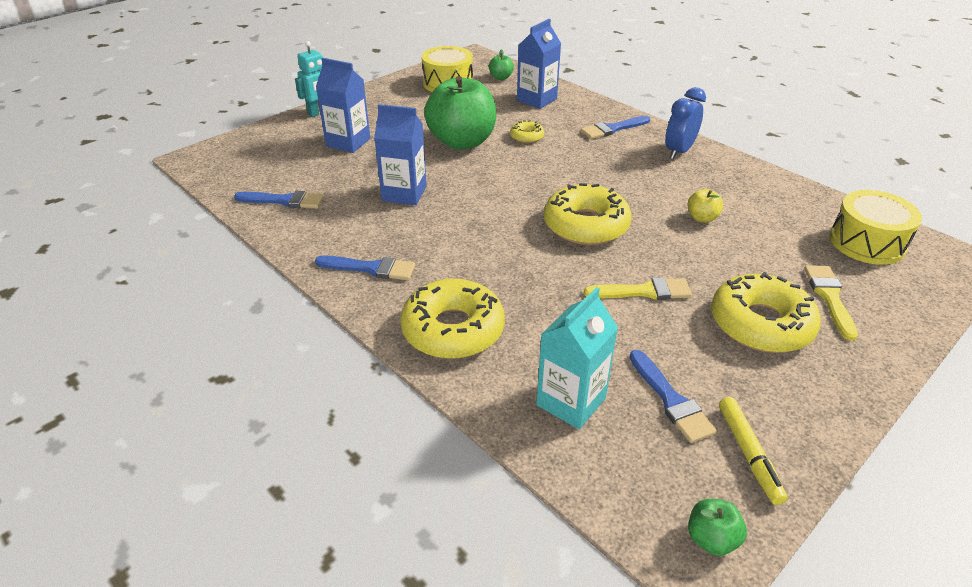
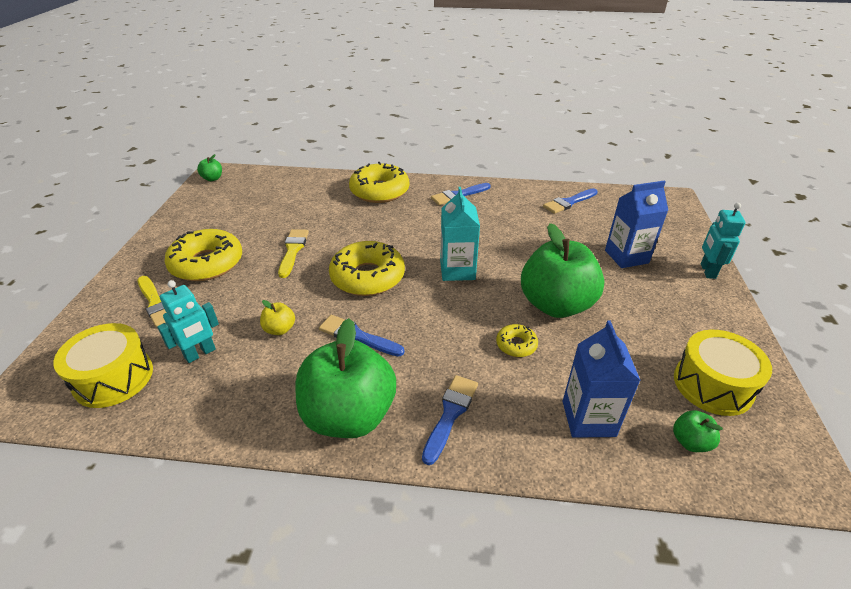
camera: 140 degrees right, 0 degrees up
(404, 193) = (515, 239): blue carton -> none
(571, 401) = (296, 191): turquoise carton -> turquoise carton (457, 270)
(643, 291) = (293, 250): yellow brush -> yellow brush turned 135 degrees clockwise
(671, 400) = (248, 209): blue brush -> blue brush (357, 336)
(679, 151) = (349, 415): blue clock -> green apple
(748, 454) = (202, 205): yellow marker -> none
(783, 229) = (200, 353): none -> turquoise robot

